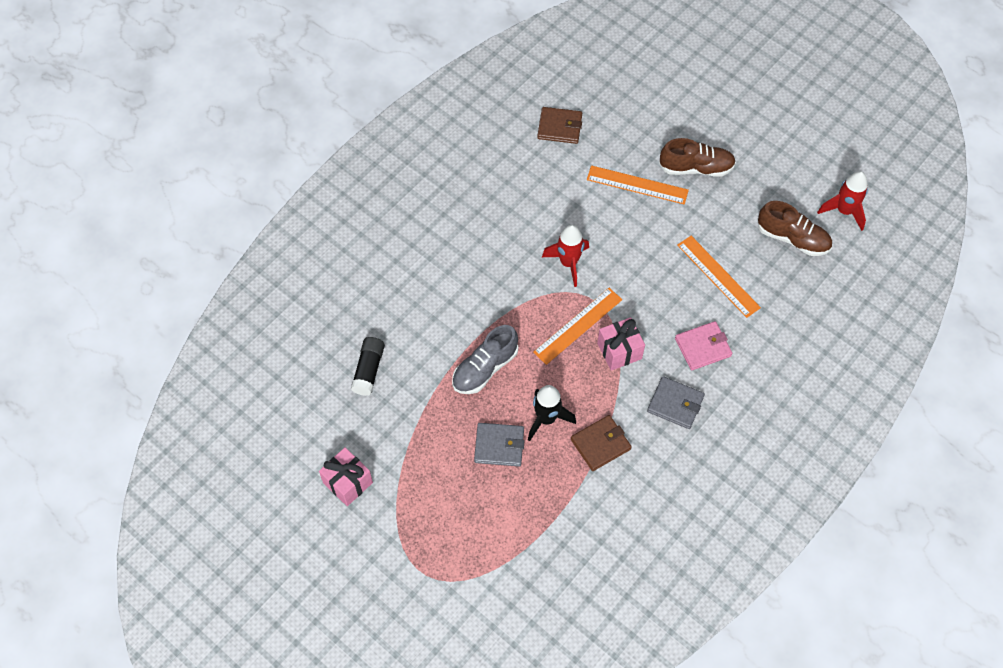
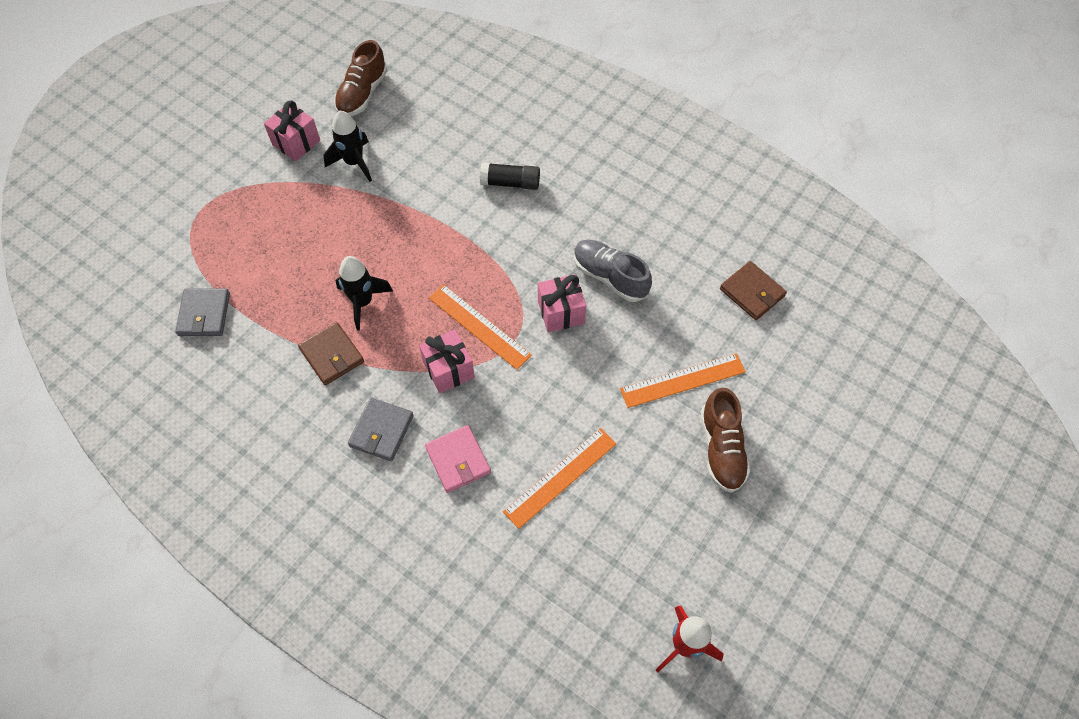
camera: 85 degrees right, 0 degrees up
(369, 370) = (416, 145): black glue stick -> black glue stick (510, 183)
(382, 427) = (354, 162): none -> black rocket
(485, 368) = (421, 242): grey shoe -> grey shoe (610, 277)
(499, 446) = (332, 261): grey wallet -> grey wallet (204, 314)
(559, 127) = (752, 292): brown wallet -> brown wallet turned 45 degrees counterclockwise
(568, 263) = (561, 312): red rocket -> pink gift
(637, 185) = (682, 380): orange ruler -> orange ruler turned 60 degrees clockwise
(792, 238) = (629, 572): brown shoe -> brown shoe (362, 94)

